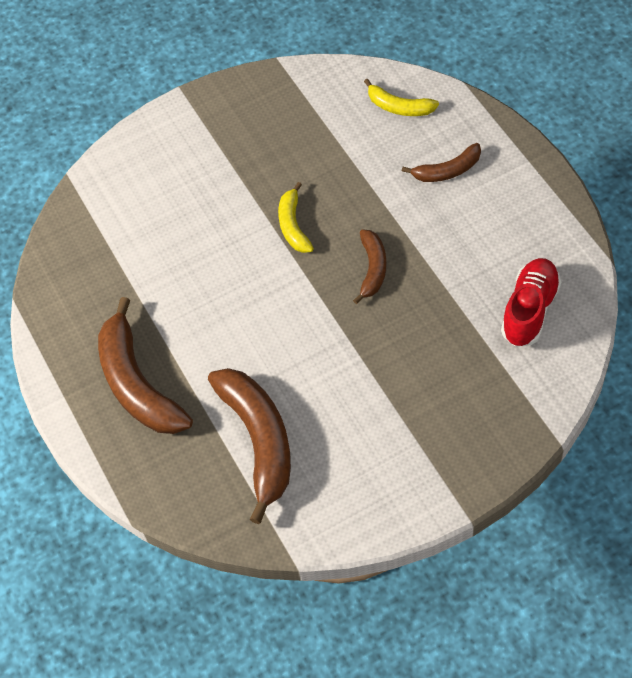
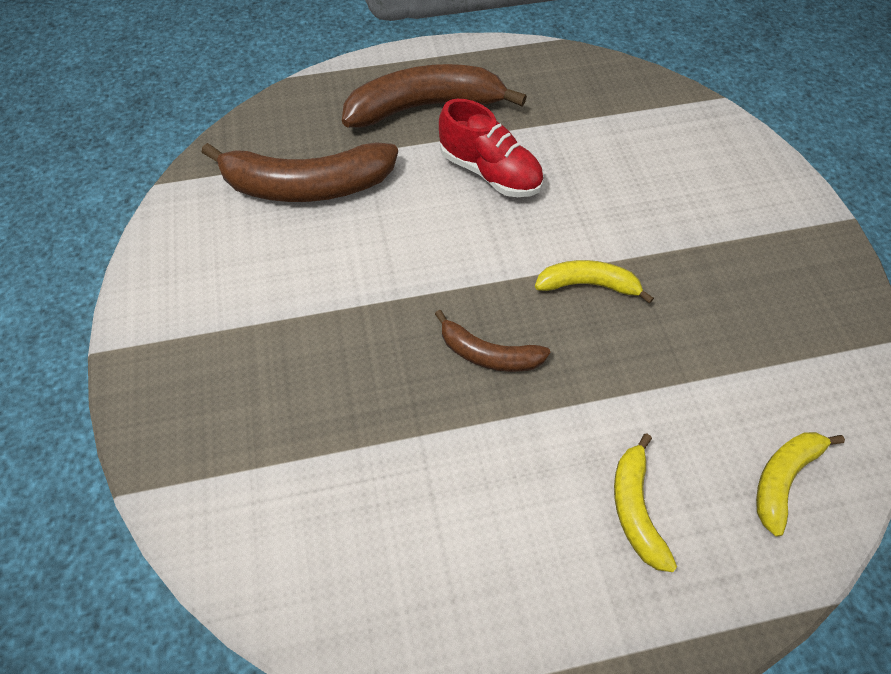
camera: 100 degrees right, 0 degrees up
(447, 171) = (635, 508): brown banana -> yellow banana
(529, 310) = (338, 536): red shoe -> red shoe (490, 172)

